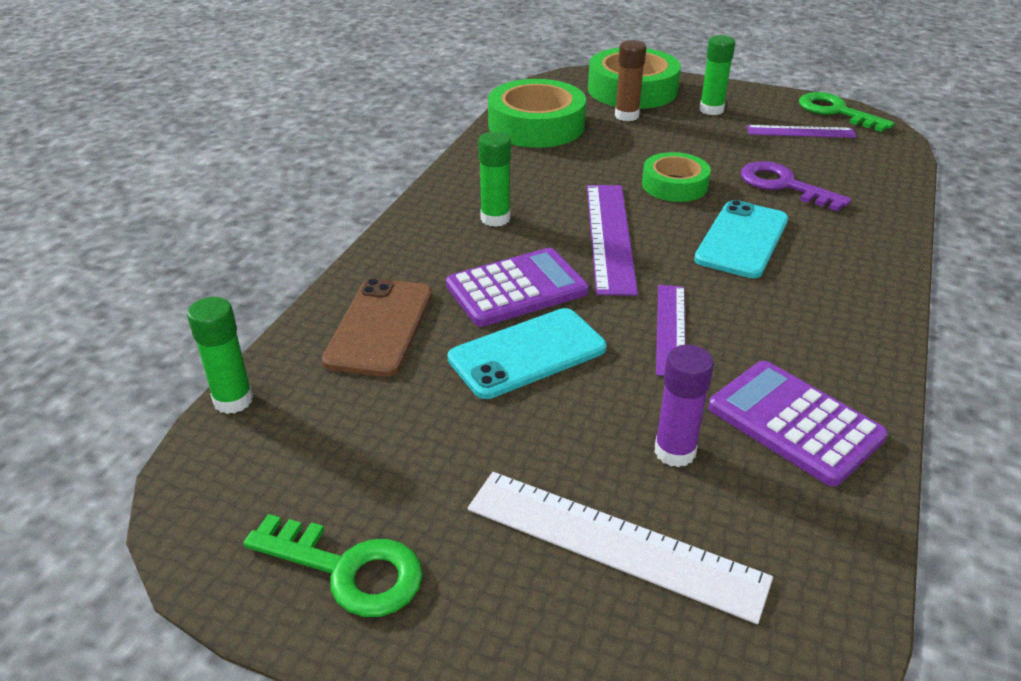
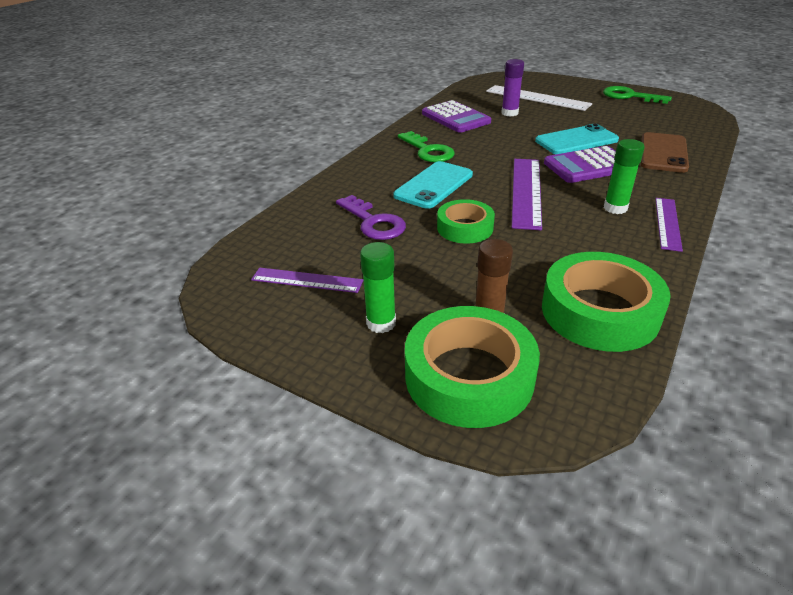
camera: 170 degrees left, 0 degrees up
(233, 400) = (717, 131): green glue stick -> none
(670, 329) = (499, 146): purple ruler -> purple ruler (667, 223)
(836, 111) = (239, 308): green key -> green key (428, 151)

